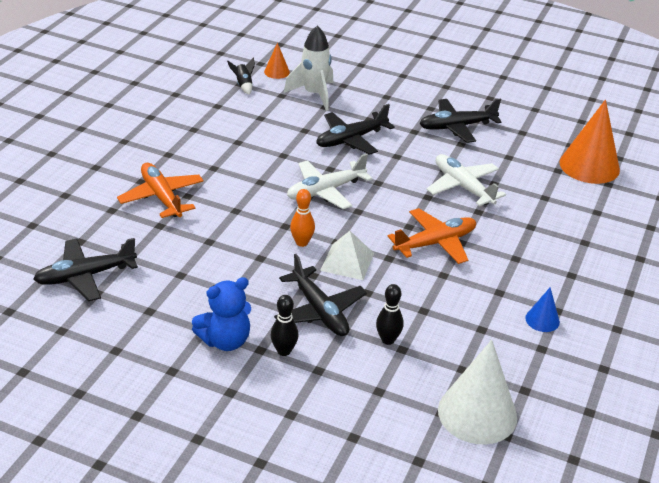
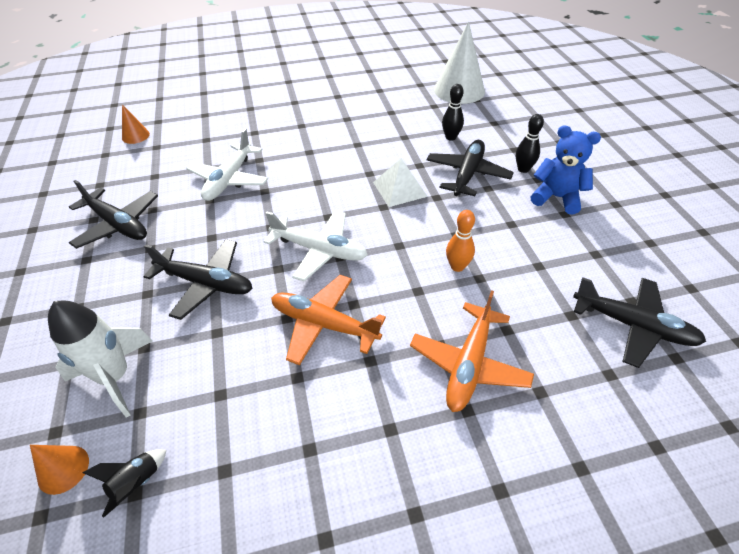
camera: 125 degrees left, 10 degrees up
(302, 242) = (408, 223): orange bowling pin -> orange bowling pin (457, 266)
(435, 243) = (324, 161): orange plane -> orange plane (323, 324)
(542, 320) = (354, 97): blue cone -> none
(589, 166) = (135, 136): orange cone -> orange cone, size x0.48

